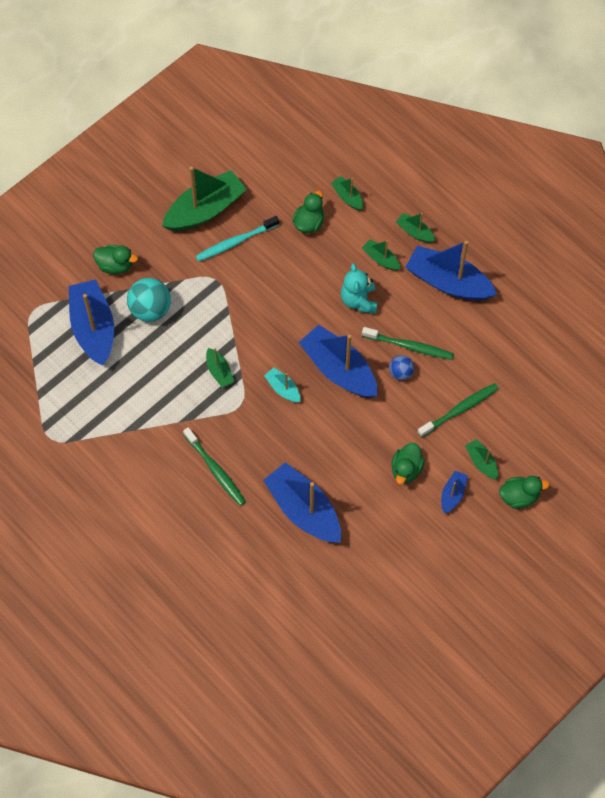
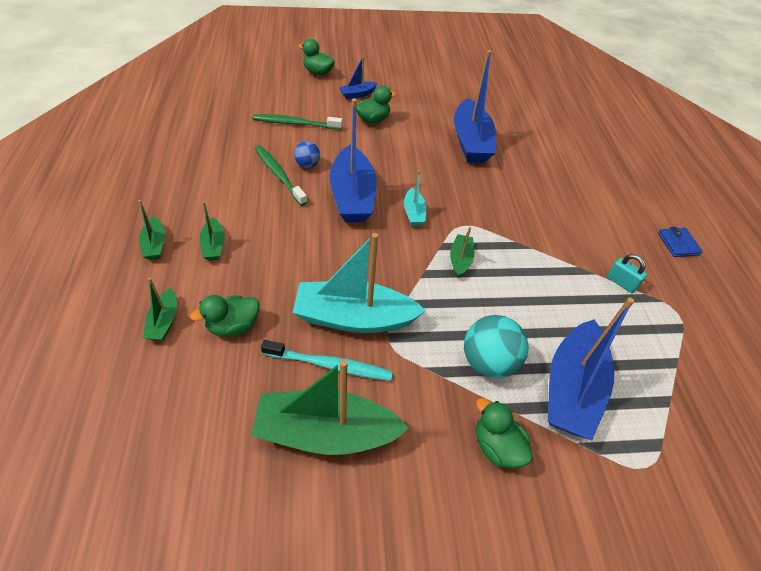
camera: 145 degrees left, 15 degrees down
(73, 514) = (678, 244): none -> blue wallet
(100, 437) = (621, 282): none -> turquoise padlock
(216, 470) = (522, 199): green toothbrush -> none
(248, 278) = (354, 318): none -> turquoise boat
(359, 300) = (275, 229): turquoise teddy bear -> none
(448, 282) = (188, 192): blue boat -> none
(481, 462) = (318, 96): green boat -> none

